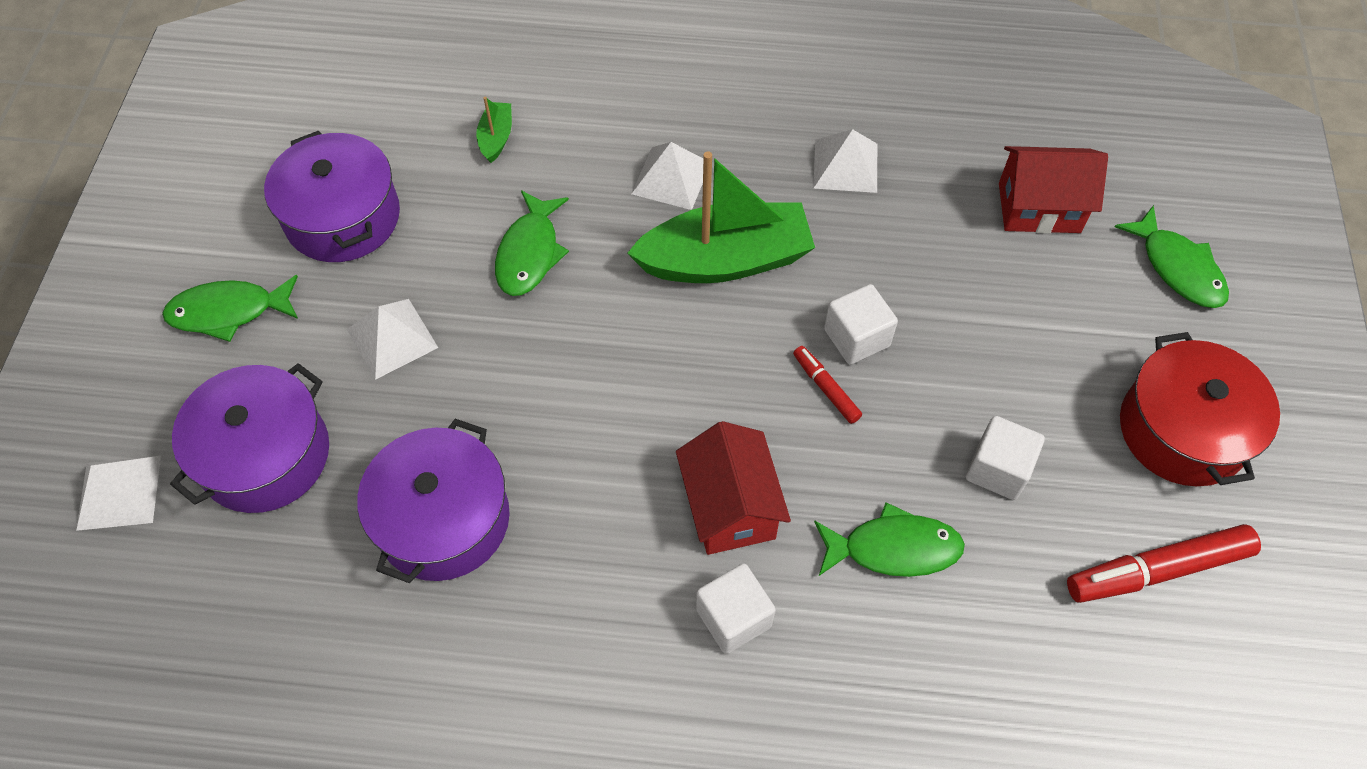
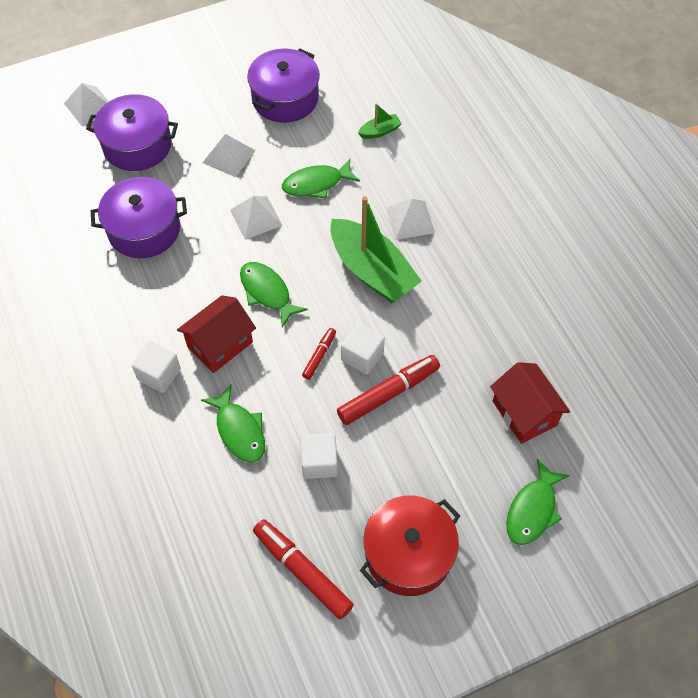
camera: 60 degrees right, 0 degrees up
(229, 312) = (203, 88): green fish -> green fish (267, 292)
(845, 166) = (481, 298): white pyramid -> white pyramid (256, 217)
(932, 336) = (388, 393): none -> red marker

